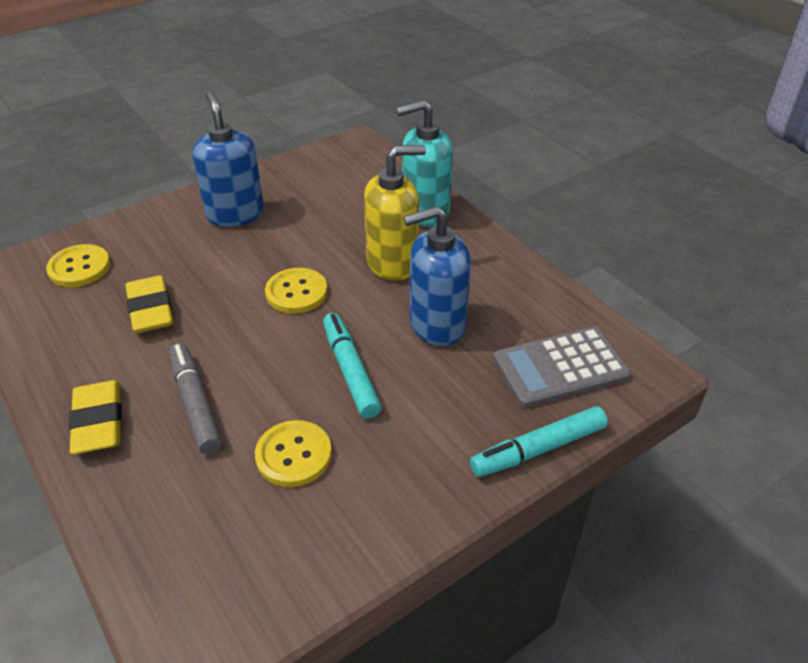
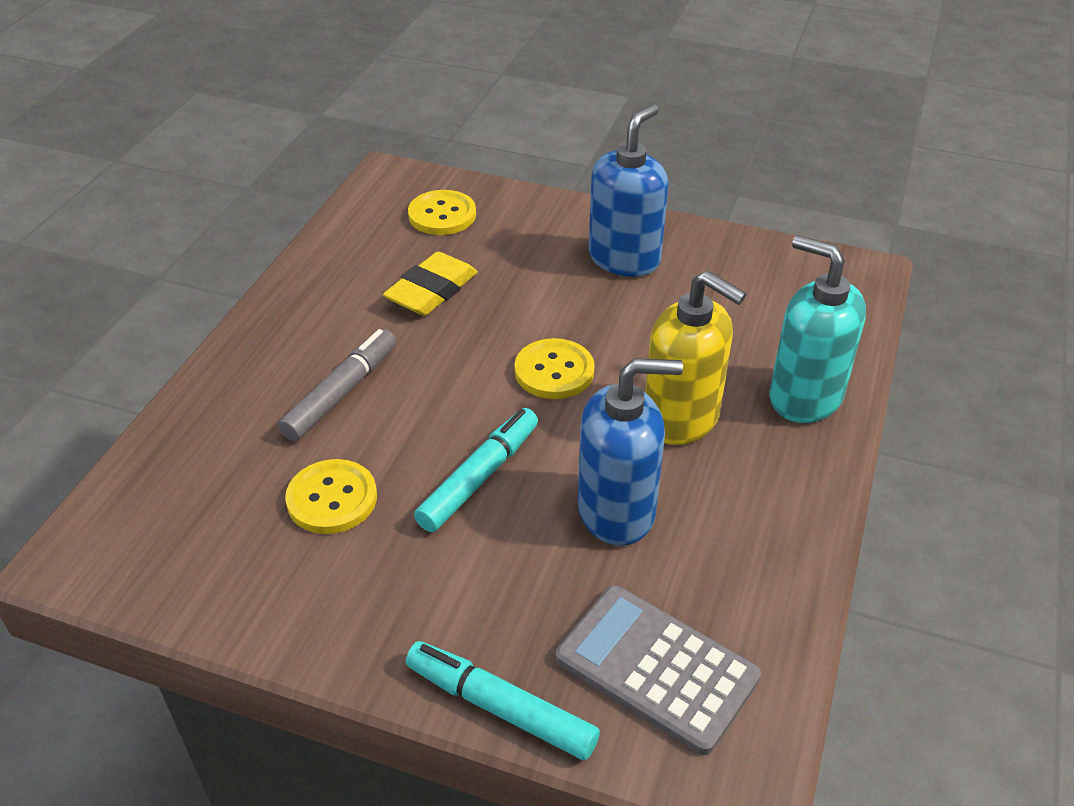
camera: 55 degrees right, 0 degrees up
(98, 422) = (272, 347): yellow eraser -> none
(436, 325) = (617, 511): blue soap dispenser -> blue soap dispenser turned 135 degrees clockwise

